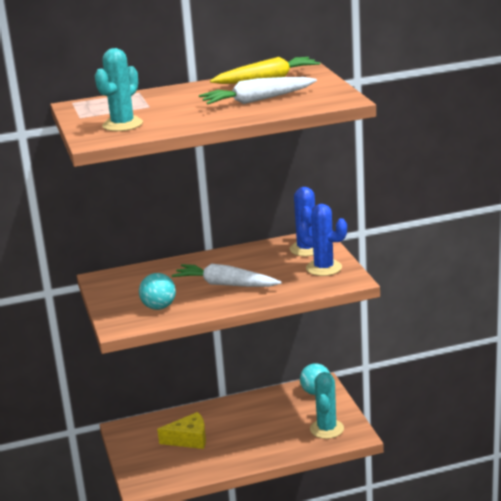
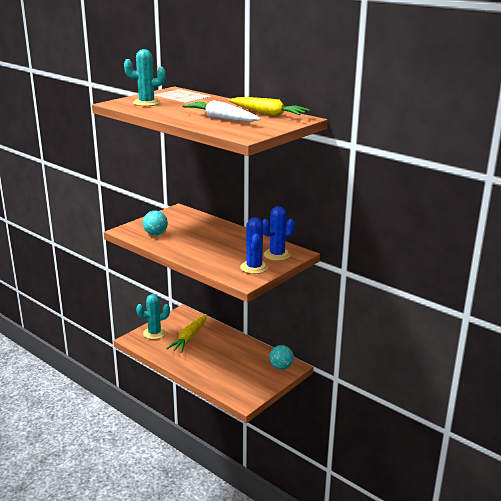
camera: 55 degrees right, 0 degrees up
(189, 439) = (189, 338): yellow cheese -> yellow carrot
(225, 284) = (201, 244): white carrot -> none
(327, 429) = (242, 386): turquoise cactus -> turquoise cactus (154, 333)

